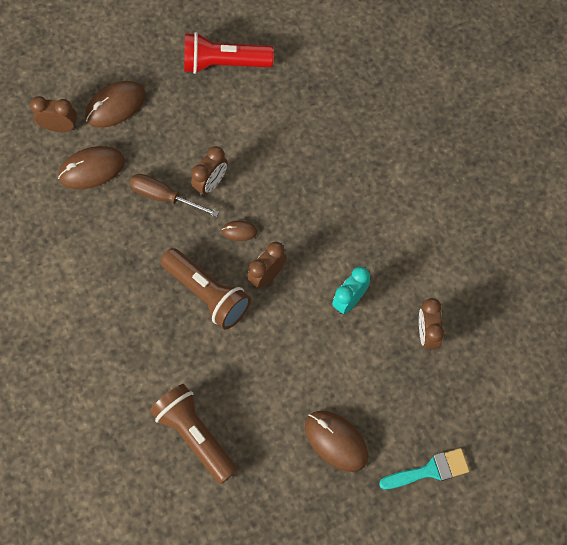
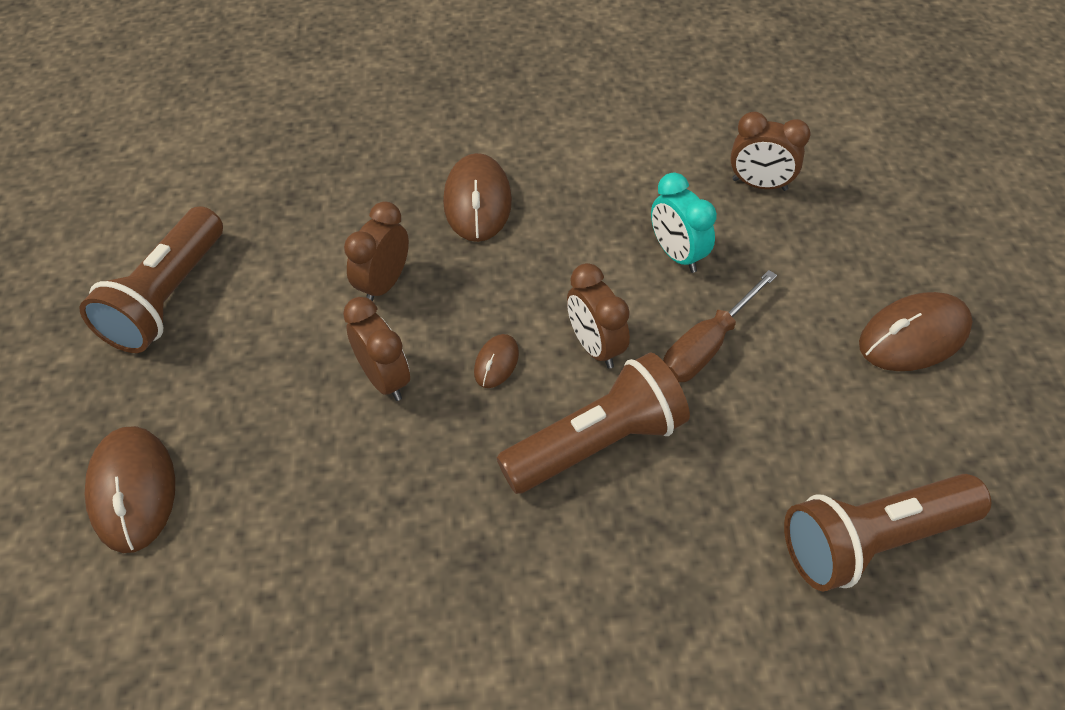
camera: 70 degrees left, 15 degrees down
(59, 127) = (109, 611): brown clock -> brown clock (383, 284)
(92, 169) = (243, 573): brown mouse -> brown mouse (477, 202)
(164, 197) = (372, 459): brown screwdriver -> brown screwdriver (707, 346)
(224, 63) = (167, 297): red flashlight -> brown flashlight
(430, 470) = (975, 239): turquoise brush -> none

